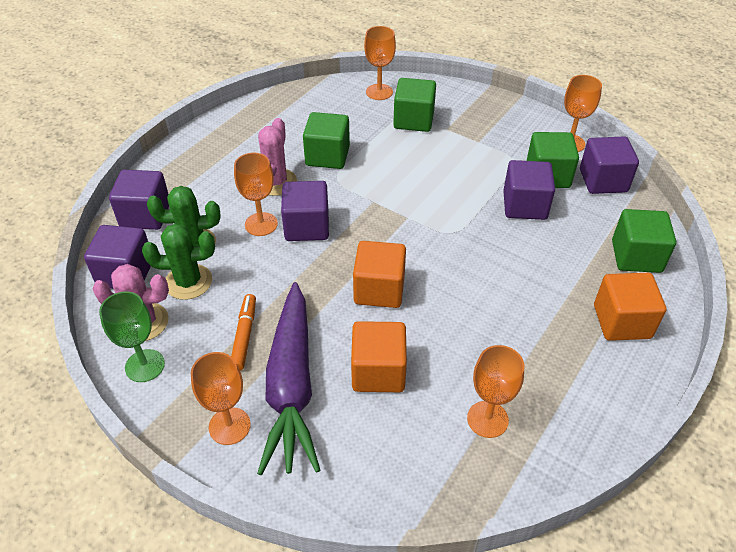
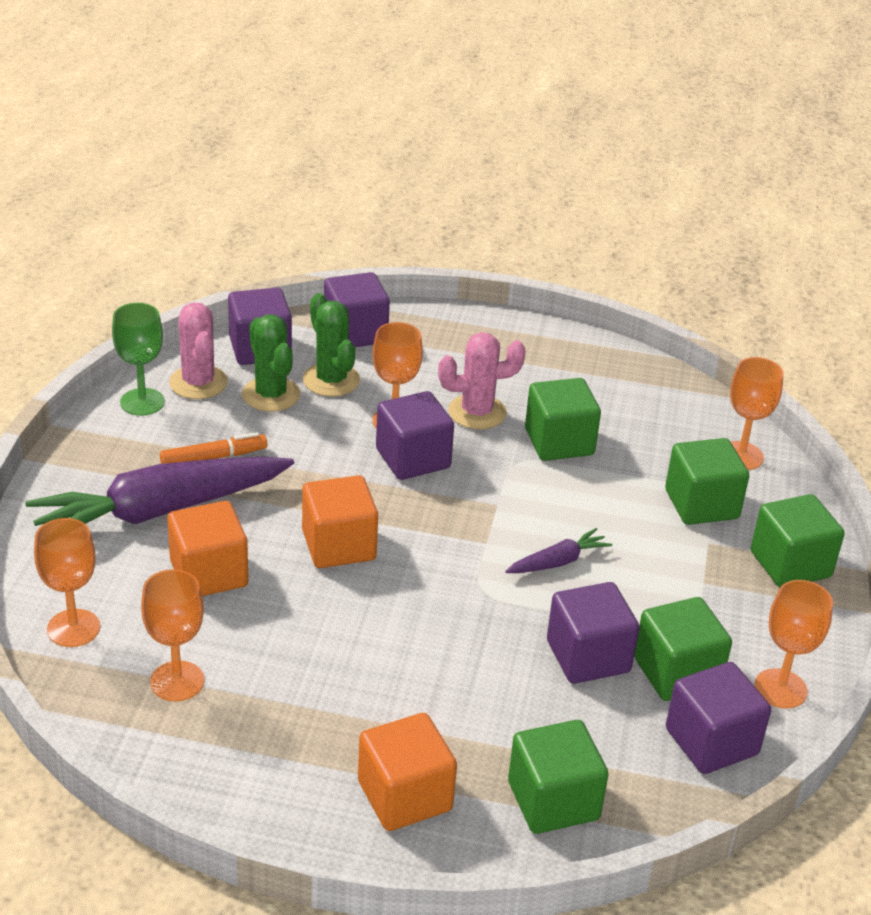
camera: 65 degrees right, 10 degrees down
(229, 426) = (90, 481): orange goblet -> orange goblet (73, 628)
(438, 192) = (558, 562): none -> purple carrot
(476, 107) = (790, 564): none -> green cube

